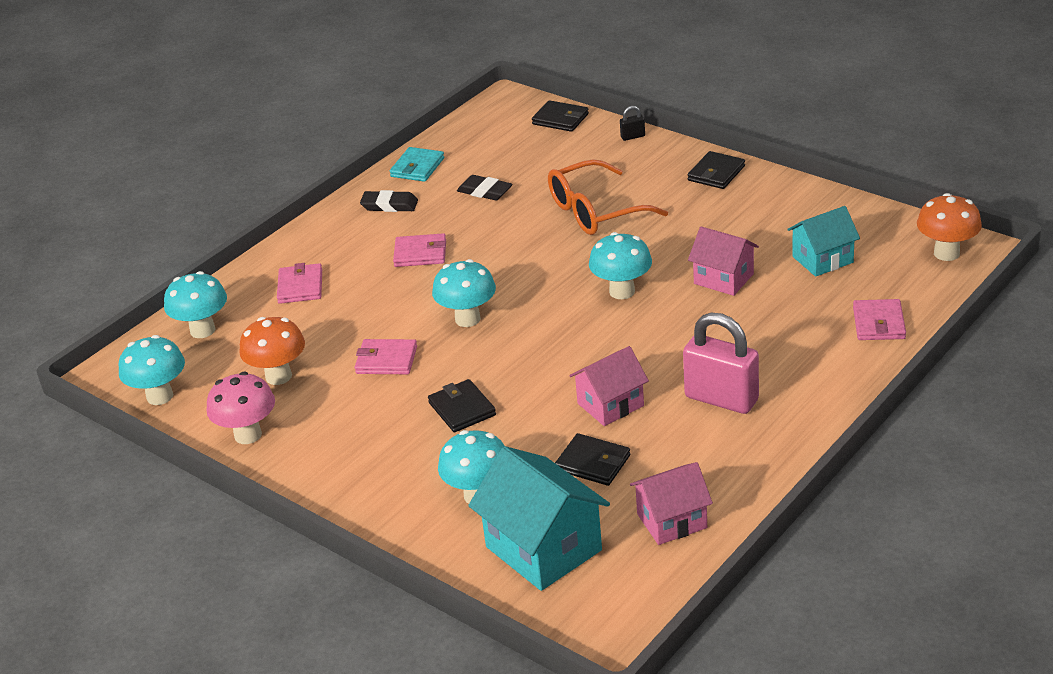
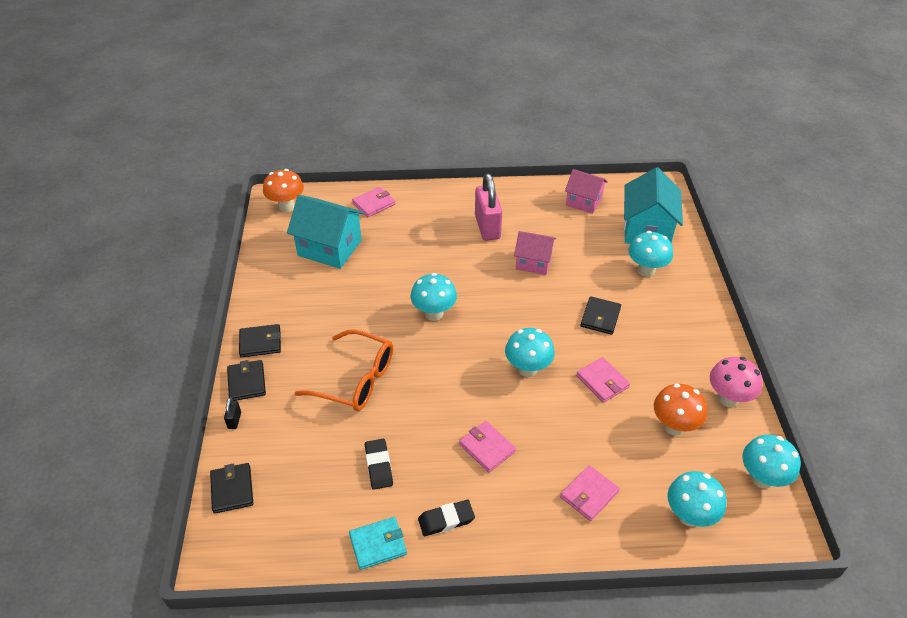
camera: 135 degrees left, 10 degrees up
(389, 205) = (446, 520): black eraser -> black eraser turned 75 degrees counterclockwise
(593, 463) = (579, 245): black wallet -> black wallet (246, 382)
(633, 136) = (234, 420): black padlock -> black padlock turned 60 degrees clockwise
(723, 279) = (383, 277): pink house -> none
(822, 259) = (329, 248): turquoise house -> turquoise house, size x1.59

